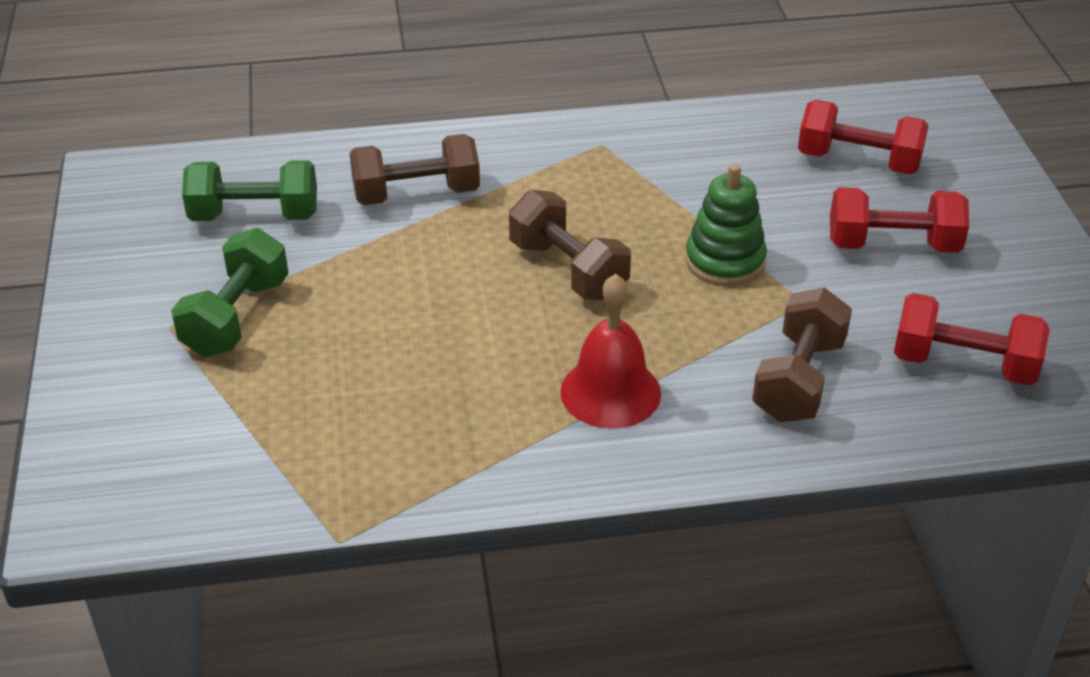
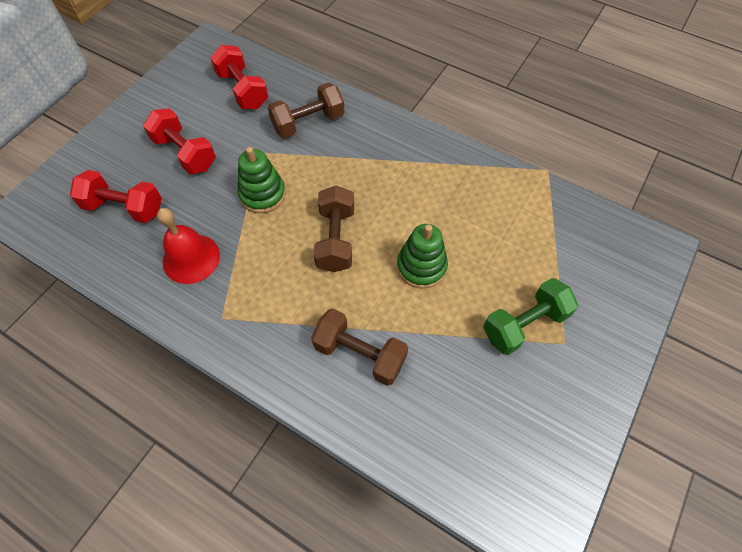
camera: 140 degrees left, 20 degrees up
(255, 216) = (466, 407): green dumbbell -> none
(425, 303) = (421, 266): none -> green stacking toy
(610, 392) = (385, 164): red bell -> red bell (191, 258)
(858, 161) = (124, 207): red dumbbell -> red dumbbell turned 45 degrees counterclockwise

